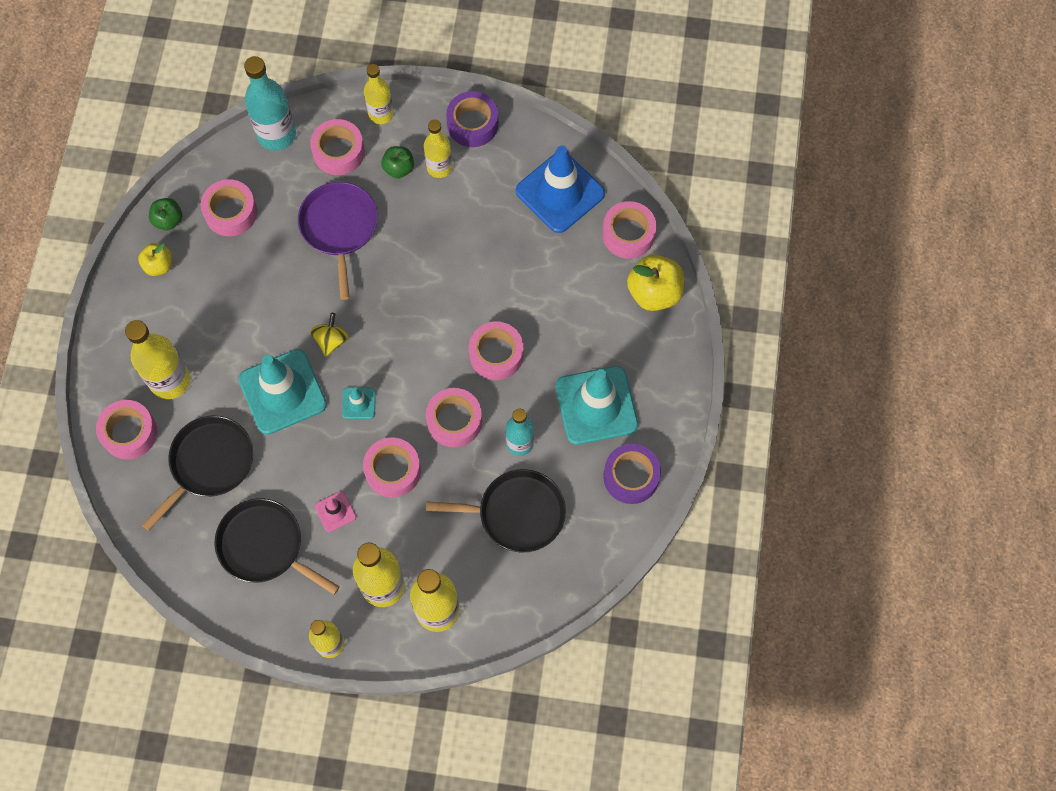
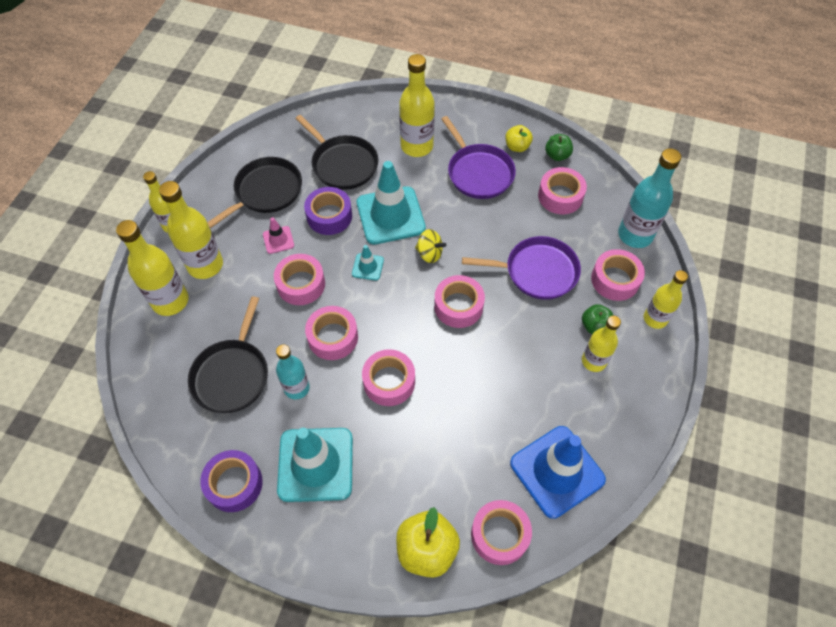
camera: 100 degrees right, 10 degrees down
(129, 433) = (380, 120): pink tape -> pink tape (458, 306)
(205, 304) = (478, 172): none -> purple pan
(472, 124) = (642, 398): purple tape -> purple tape (329, 216)

